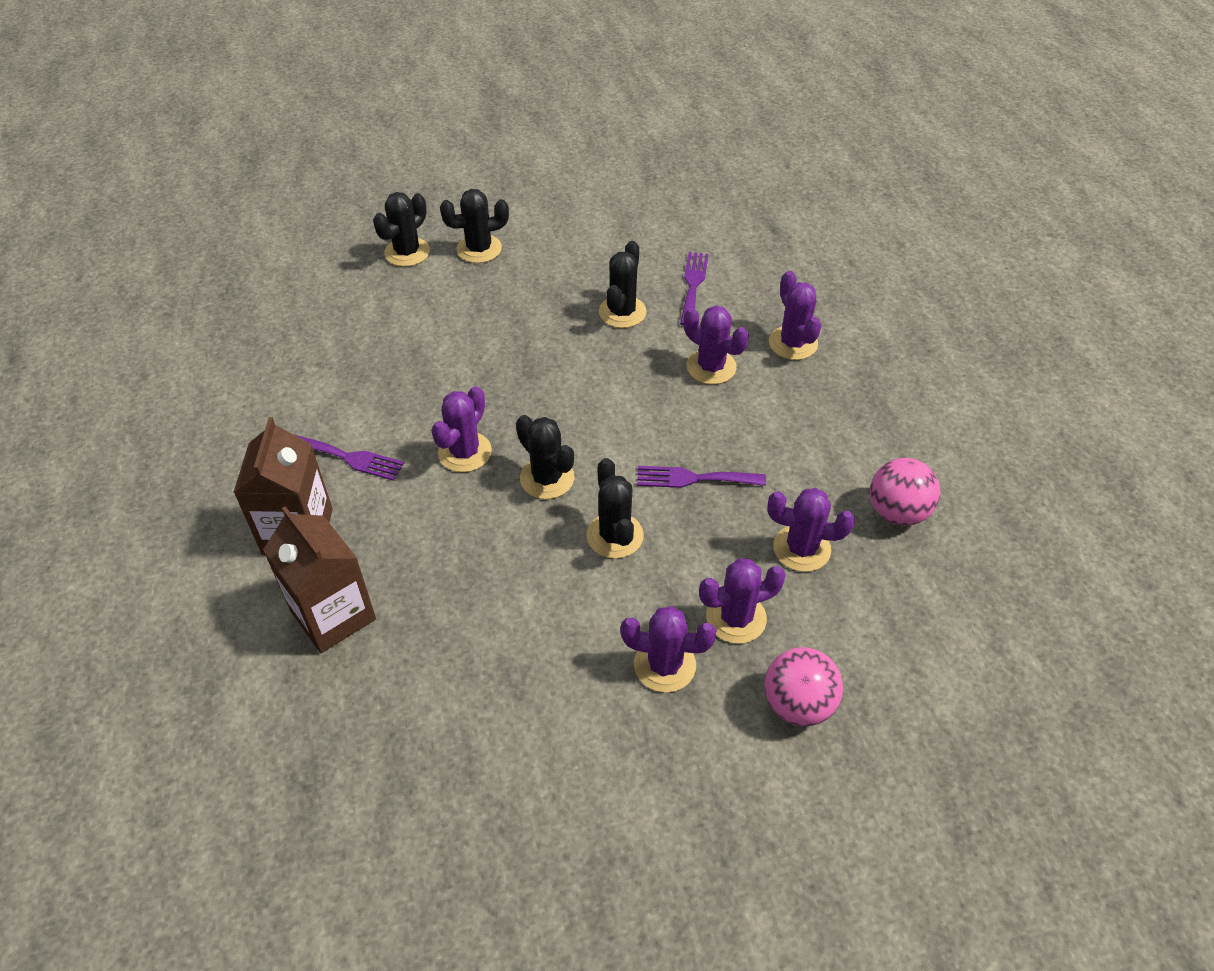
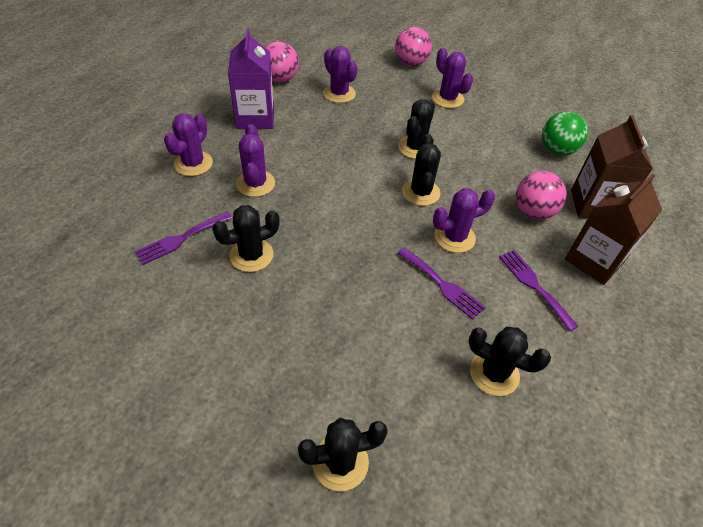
camera: 140 degrees left, 0 degrees up
(403, 547) = (533, 211): none -> pink ball
(434, 683) = (557, 150): none -> green ball
(479, 249) = (276, 407): black cactus -> black cactus (494, 373)
(694, 478) = (346, 143): purple fork -> purple fork (442, 285)
(736, 618) = (399, 93): purple cactus -> none
(828, 434) = (255, 118): none -> purple carton

